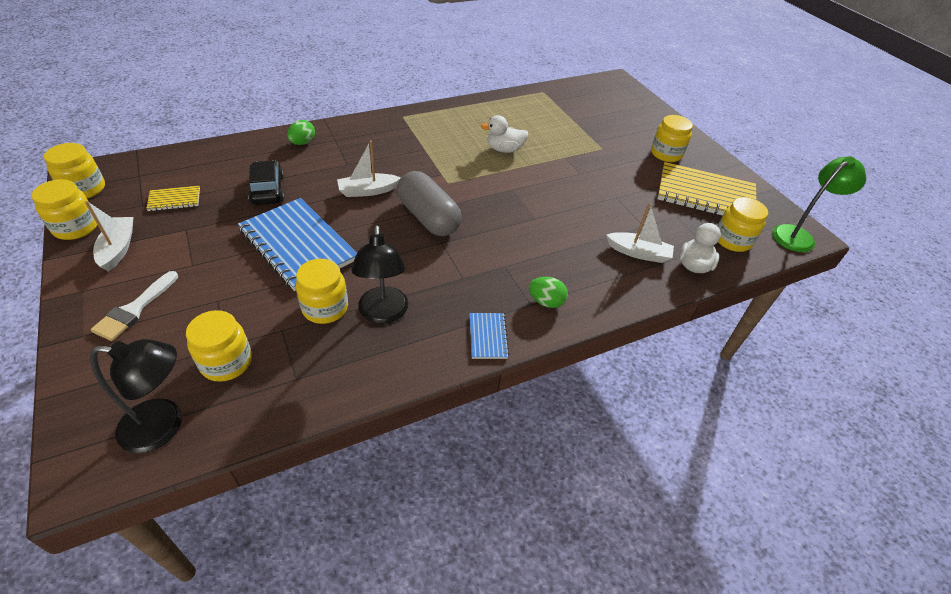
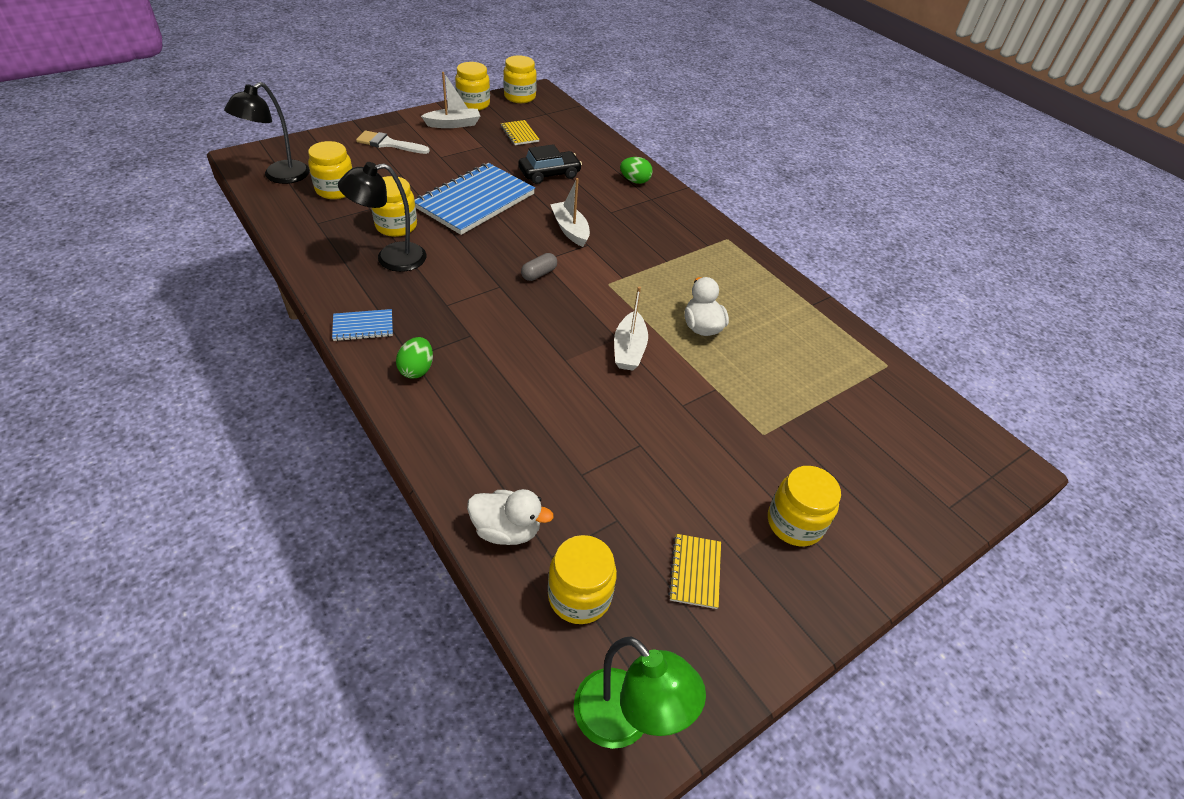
camera: 80 degrees right, 0 degrees up
(164, 426) = (279, 176): black lamp -> black lamp turned 45 degrees clockwise
(428, 217) = (539, 274): grey capsule -> grey capsule, size x0.44
(638, 253) = (520, 463): white boat -> white boat (629, 349)
(705, 195) = (695, 572): yellow notebook -> yellow notebook, size x0.45

